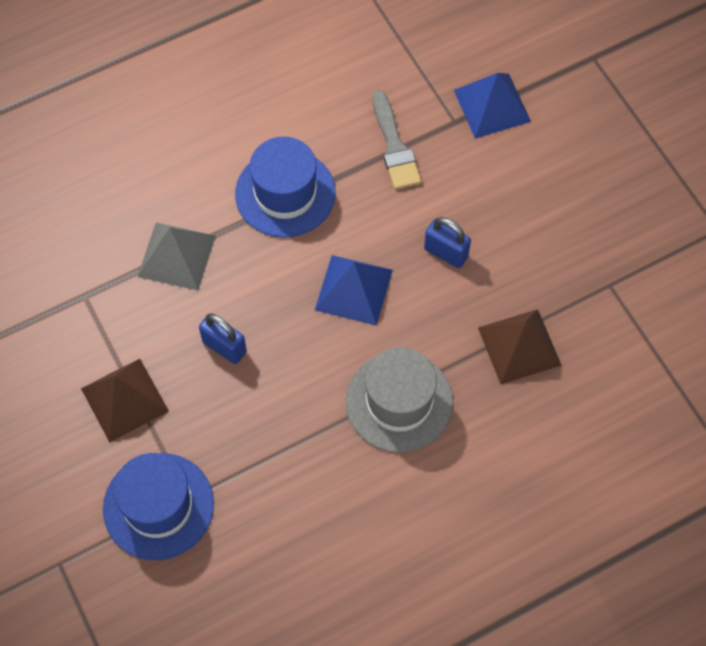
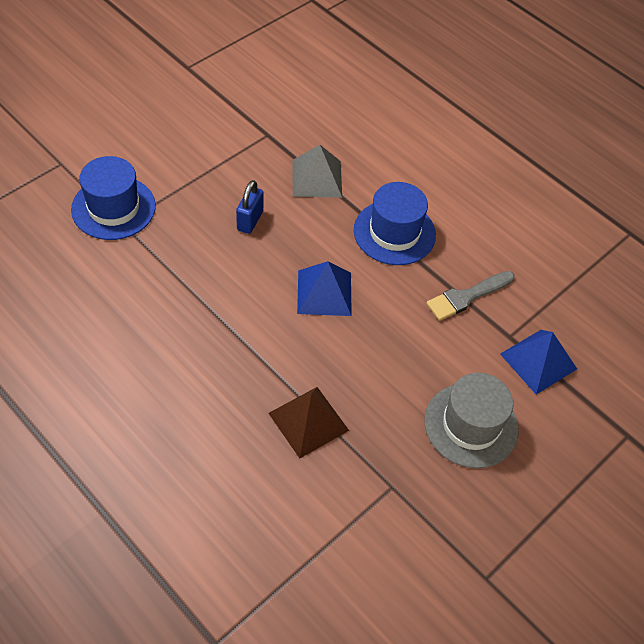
camera: 70 degrees right, 10 degrees down
(124, 399) = (192, 172): brown pyramid -> none
(399, 402) = (233, 341): grey hat -> grey hat (471, 425)
(446, 253) = (380, 351): blue padlock -> none

